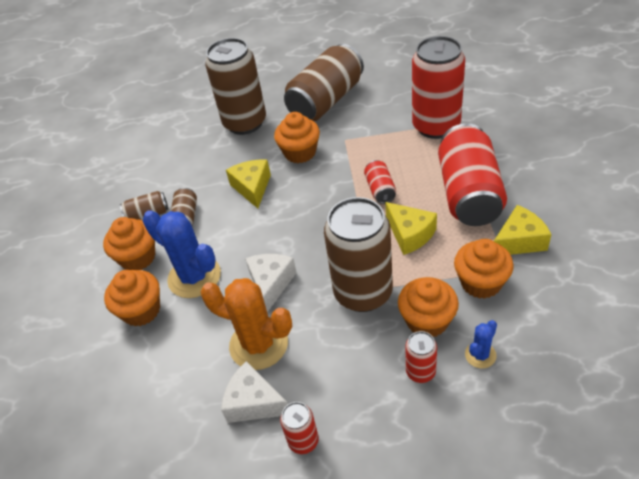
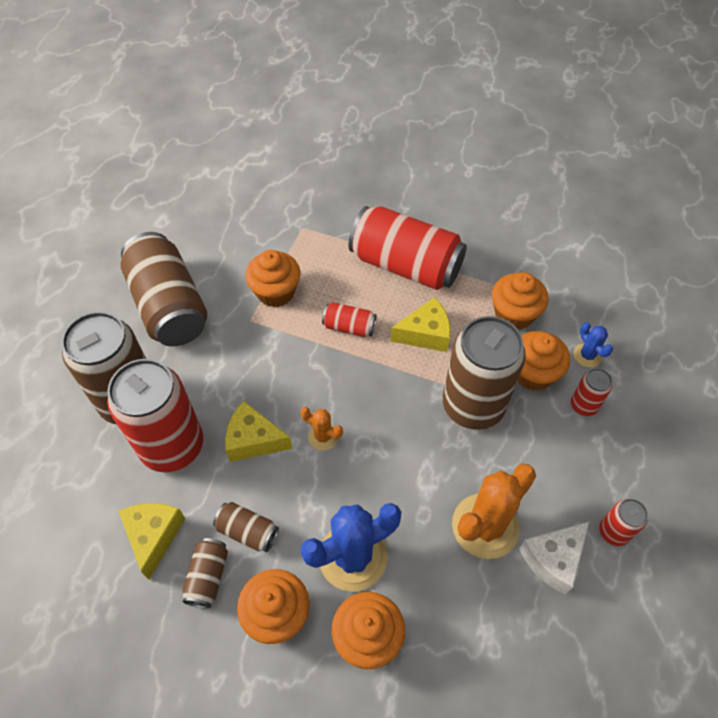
camera: 70 degrees left, 10 degrees up
(271, 283) = (412, 481): white cheese -> none
(277, 219) = (323, 436): none -> orange cactus
(300, 152) = (235, 369): orange cupcake -> orange cupcake (275, 292)
(436, 126) = (297, 240): red can -> red can (172, 446)
(519, 241) = (485, 264): yellow cheese -> yellow cheese (154, 536)

